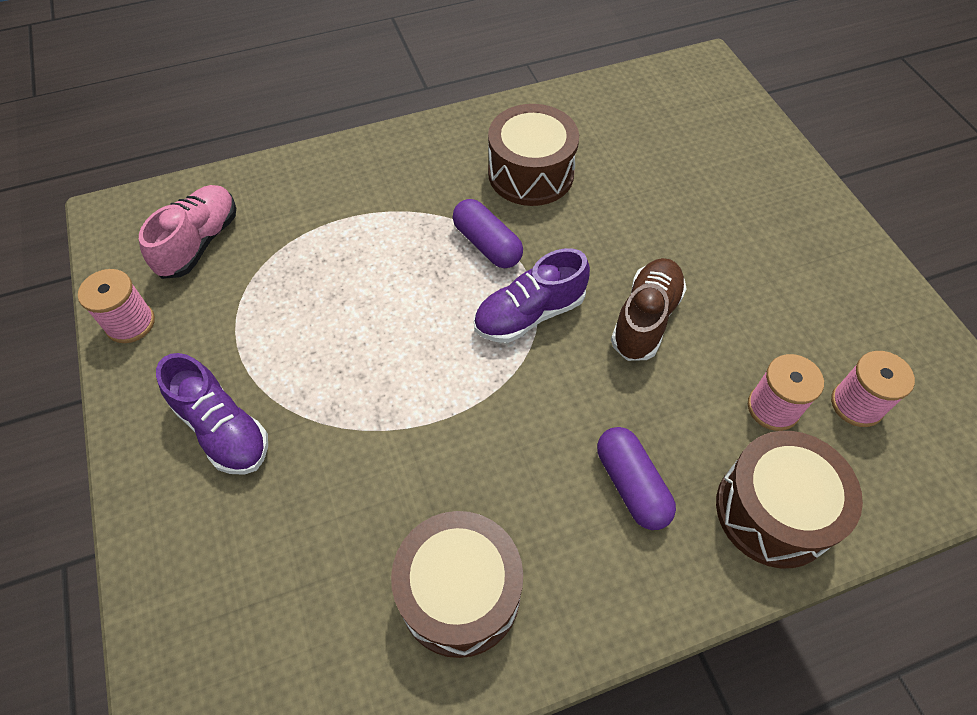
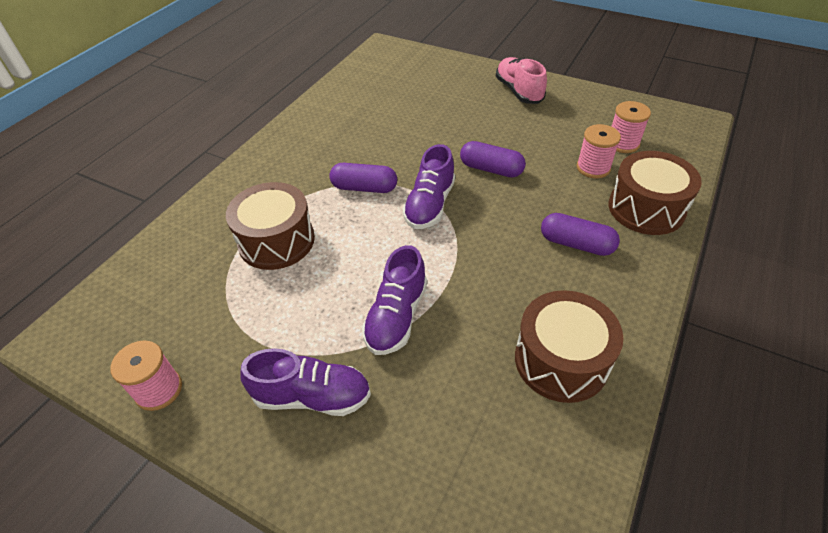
camera: 40 degrees left, 10 degrees down
(199, 243) = (159, 307): pink shoe -> pink shoe (518, 91)
(365, 412) = (396, 316): none -> purple shoe
(531, 173) = (347, 141): brown drum -> brown drum (276, 241)
(645, 319) = (491, 169): brown shoe -> purple capsule

